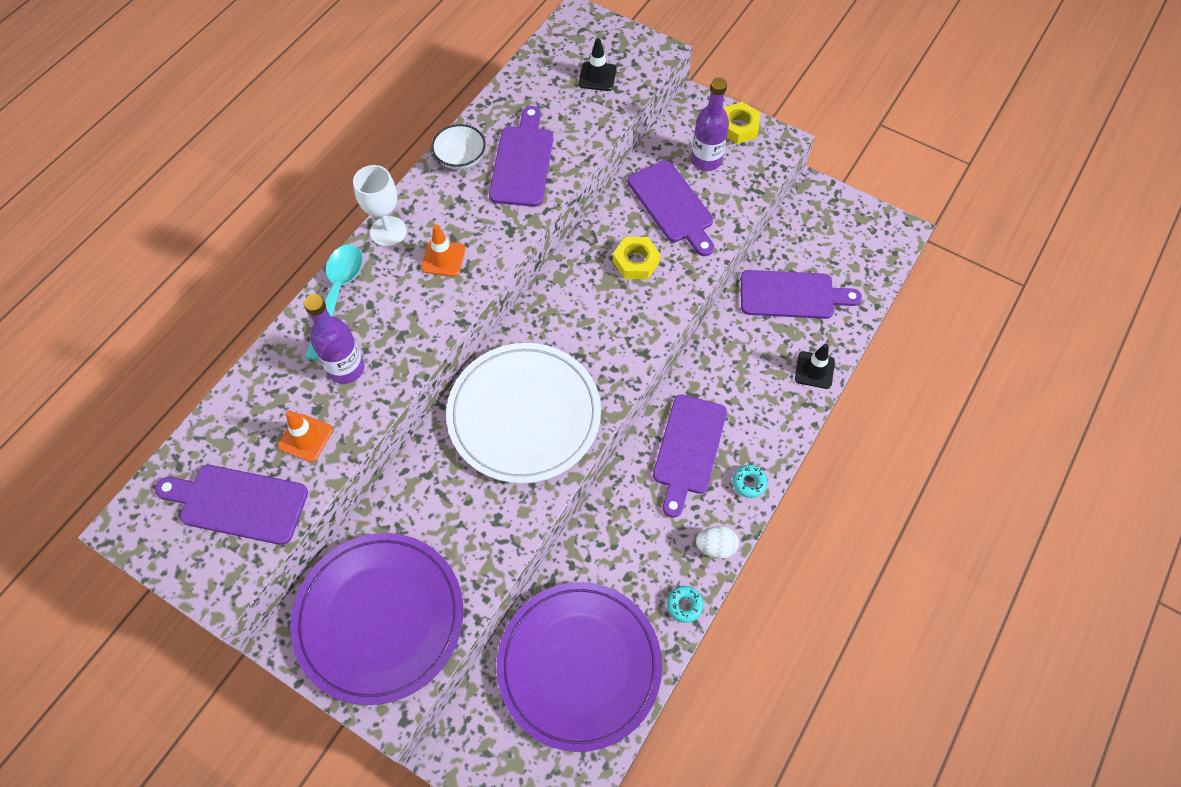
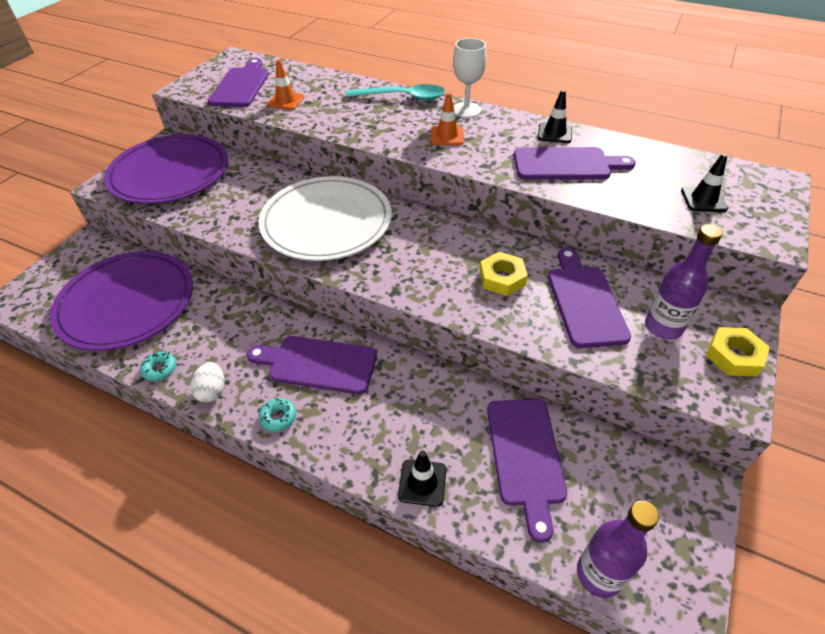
camera: 85 degrees right, 15 degrees down
(346, 368) = (341, 108): purple bottle -> purple bottle (599, 574)
(461, 158) = (554, 133): white bowl -> black traffic cone
(672, 205) = (585, 301): purple cutting board -> purple cutting board turned 120 degrees clockwise

